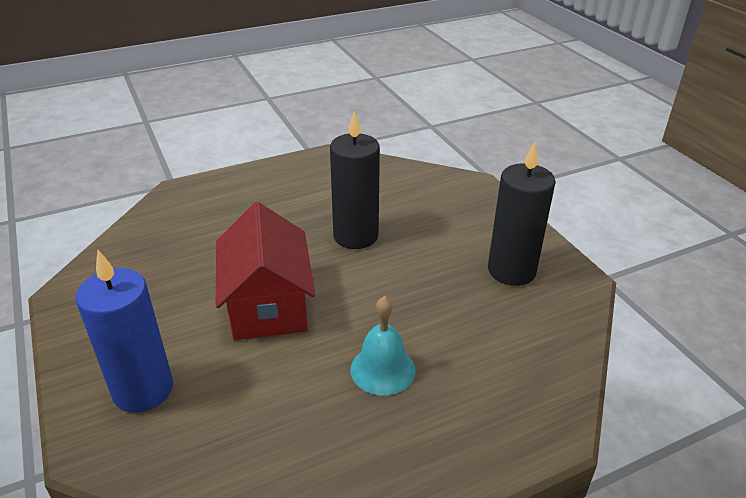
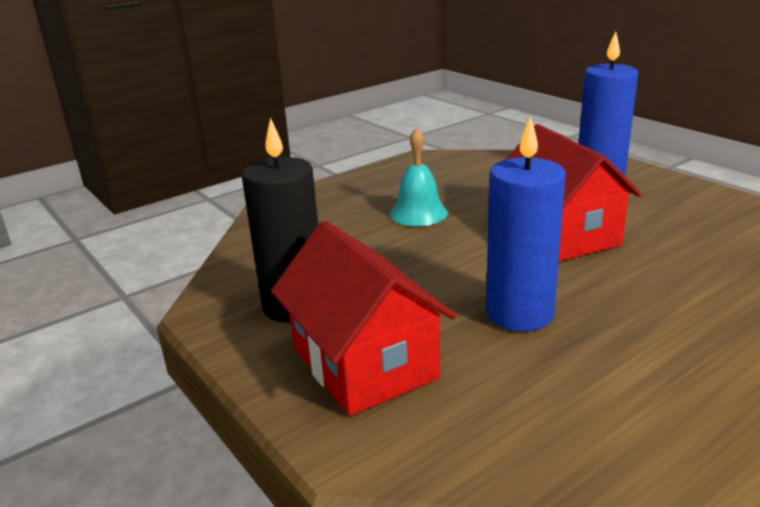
camera: 170 degrees right, 10 degrees down
(355, 236) = (519, 313): black candle -> blue candle
(464, 222) = (364, 363): none -> red house

